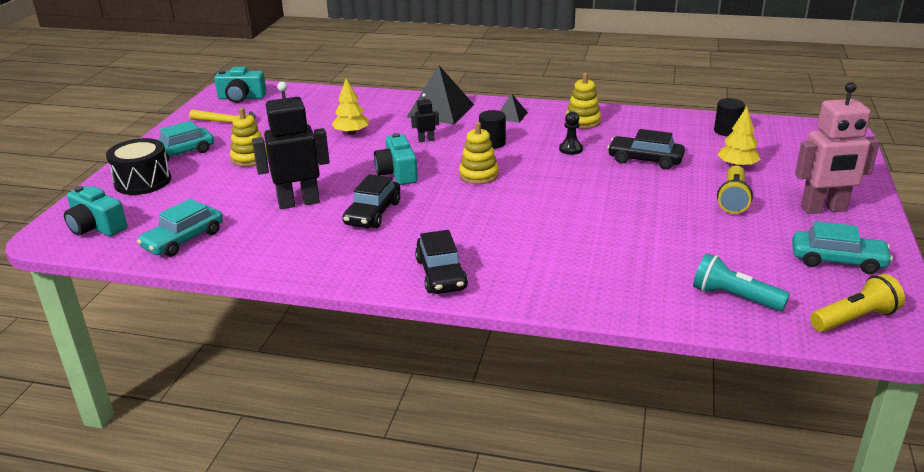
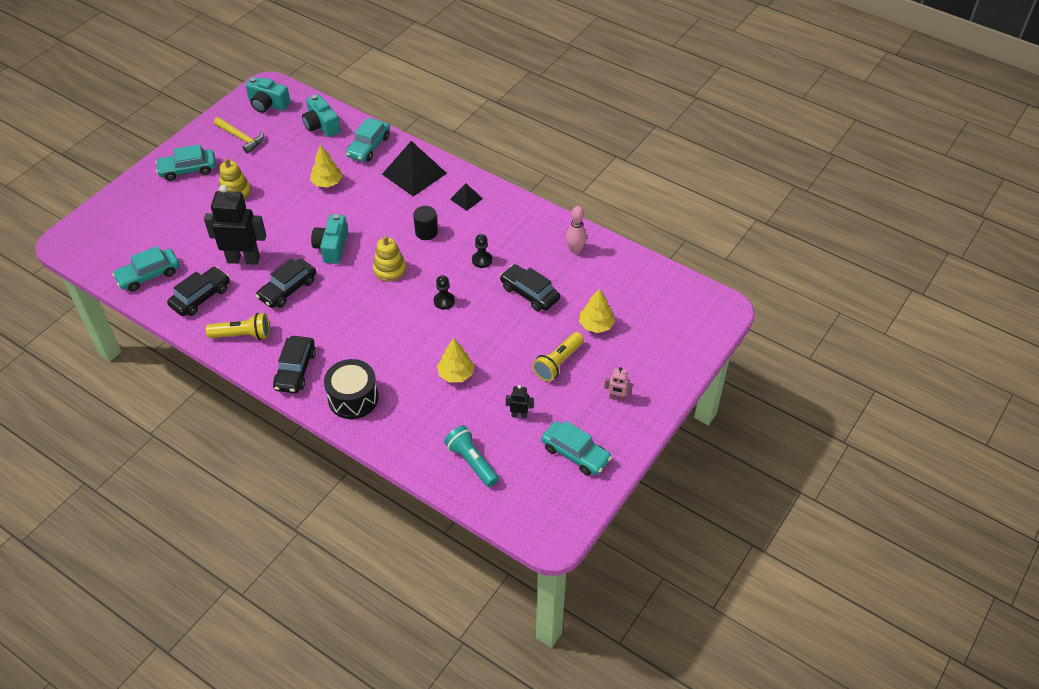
camera: 20 degrees right, 20 degrees up
(96, 227) = (99, 241): turquoise camera -> turquoise camera (321, 125)
(143, 181) = (149, 197): black drum -> black drum (353, 398)
(267, 242) = (201, 297): none -> black car
(375, 103) = (368, 146): none -> turquoise car
(426, 140) = (378, 211): black robot -> black robot (519, 415)
(562, 184) = (444, 301): none -> black pawn
(583, 121) = (518, 226): yellow stacking toy -> none
(634, 232) = (456, 374): none -> yellow tree
(656, 125) = (575, 250): none -> pink bowling pin
(727, 131) = (627, 278): black cylinder -> none
(823, 209) = (617, 398): pink robot -> pink robot, size x0.44
(854, 319) = (534, 510): yellow flashlight -> yellow flashlight (242, 335)

